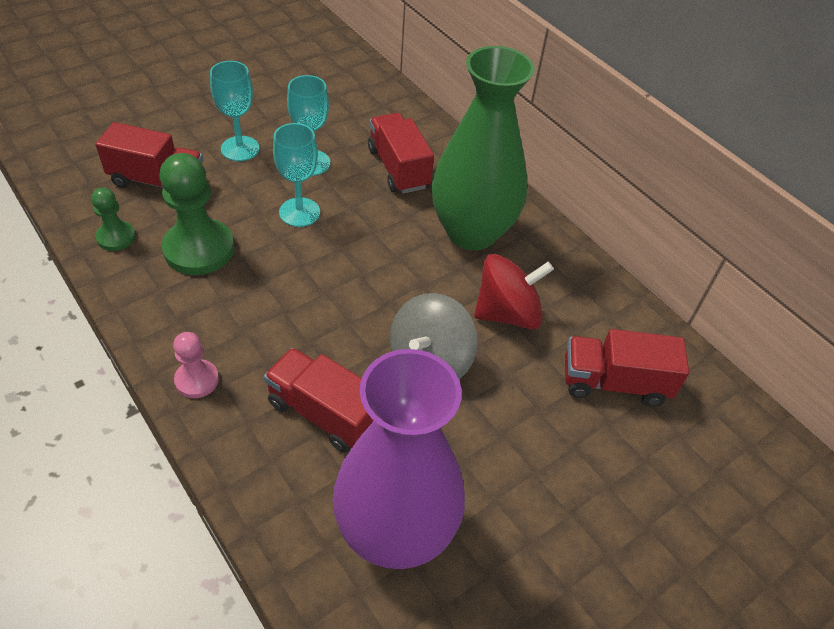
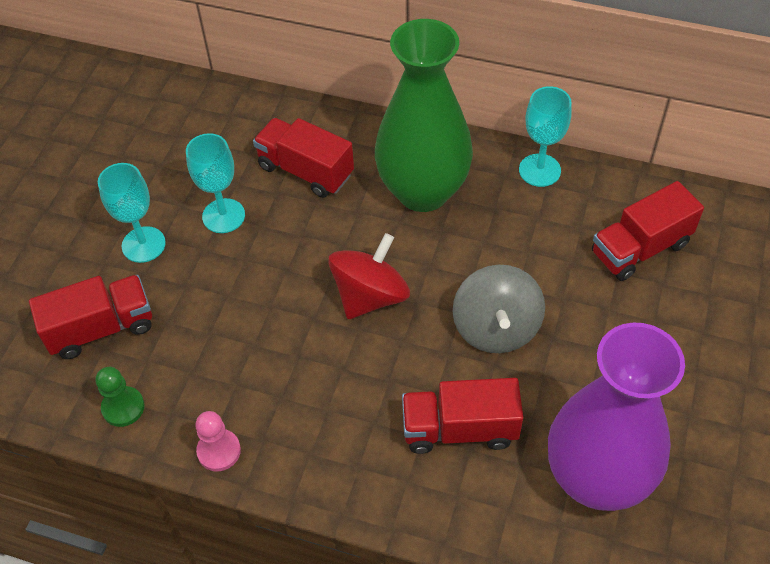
camera: 30 degrees left, 5 degrees up
(197, 380) = (333, 478): pink pawn -> pink pawn (219, 451)
(199, 249) = (211, 365): green pawn -> none
(299, 212) = (262, 270): turquoise goblet -> turquoise goblet (539, 170)
(507, 313) = (515, 245): red spinning top -> red spinning top (370, 296)

